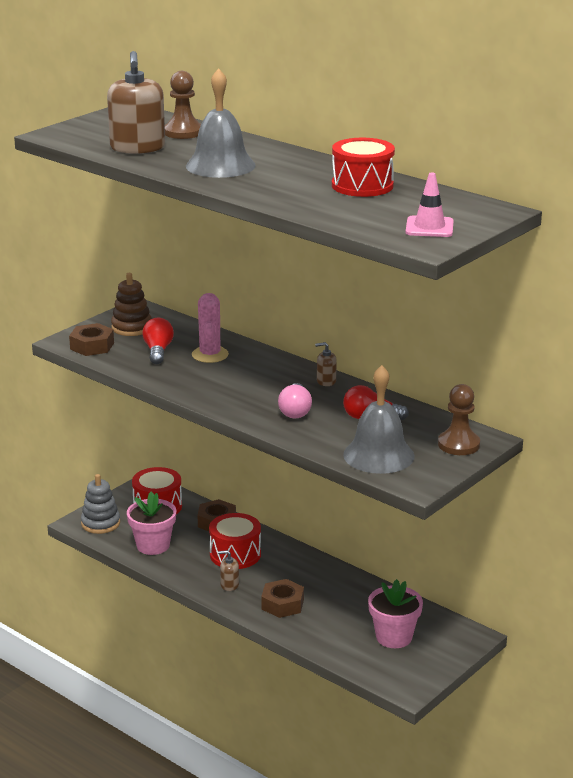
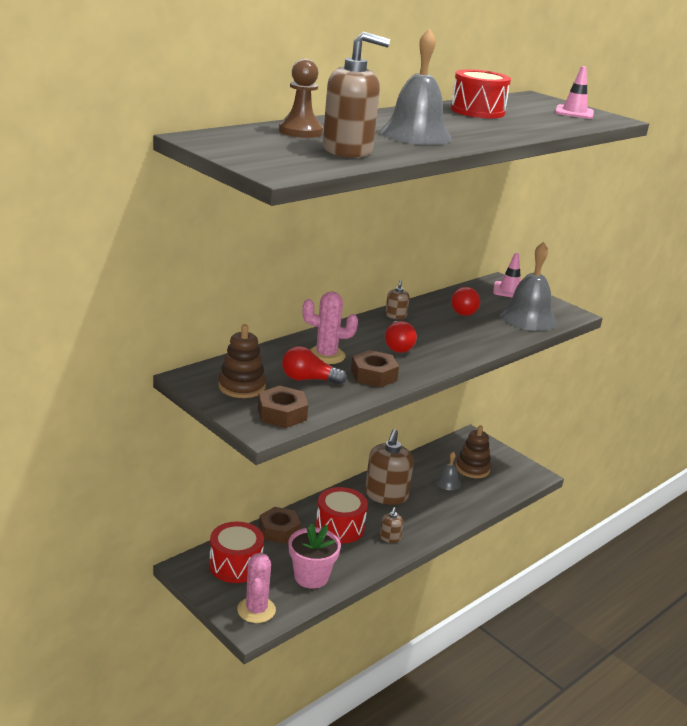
camera: 85 degrees left, 0 degrees up
(100, 523) = (256, 610): grey stacking toy -> pink cactus
(251, 385) = (398, 346): none -> red light bulb
(282, 604) = (423, 513): brown nut -> brown nut (373, 375)
(295, 411) = (451, 336): pink light bulb -> none
(306, 578) = (386, 495): none -> brown soap dispenser
(353, 619) = (448, 482): none -> grey bell
(394, 637) = (472, 468): pink flower pot -> brown stacking toy
(458, 444) = (509, 290): brown pawn -> pink traffic cone

